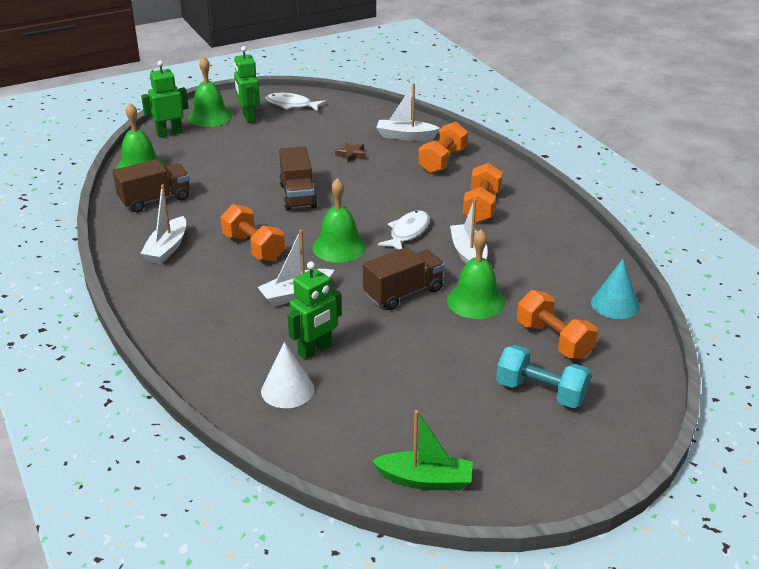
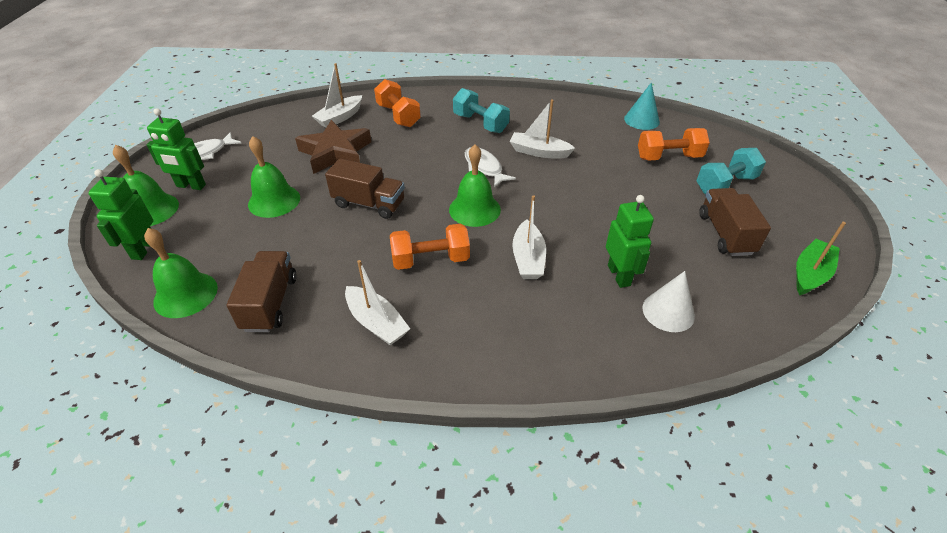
camera: 60 degrees left, 10 degrees up
(351, 155) = (336, 152): brown star -> brown star, size x2.36
(403, 293) = (568, 200): brown truck -> brown truck (725, 234)
(475, 301) = (601, 171): green bell -> green bell (274, 201)
(481, 207) = (480, 123): orange dumbbell -> turquoise dumbbell

